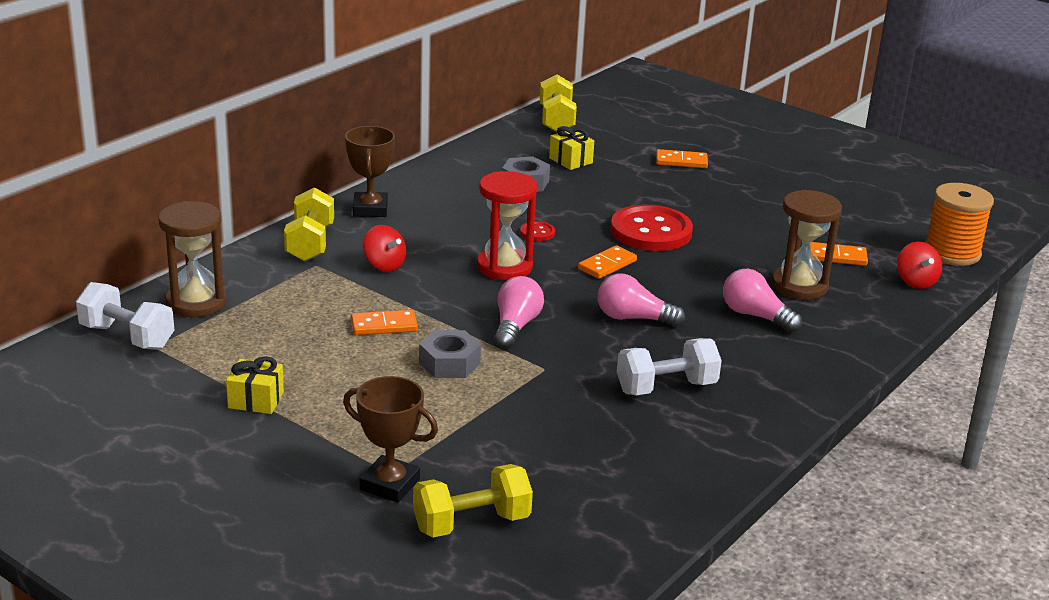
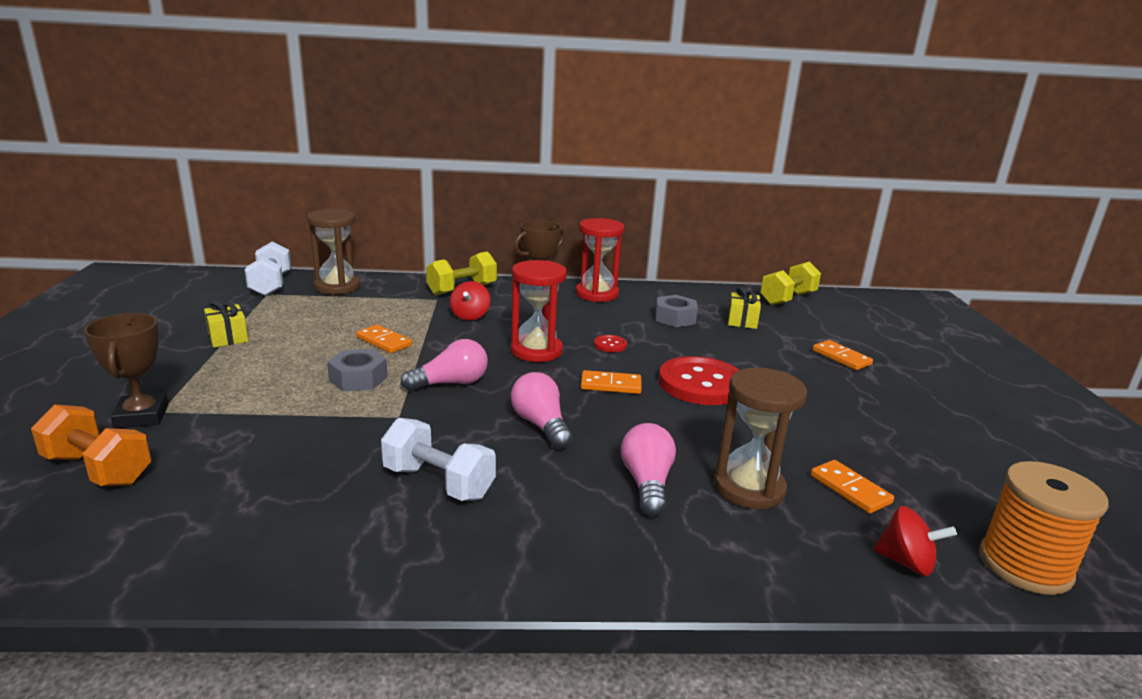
camera: 50 degrees right, 5 degrees down
(423, 189) = (597, 294): none -> red hourglass
(471, 523) = (98, 469): yellow dumbbell -> orange dumbbell
(916, 282) = (906, 562): red spinning top -> red spinning top turned 105 degrees counterclockwise

